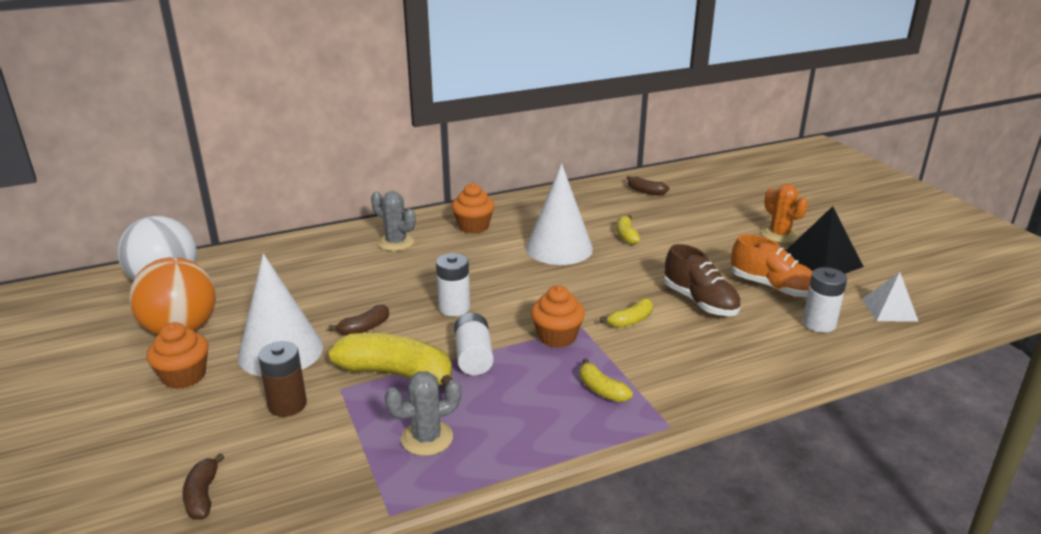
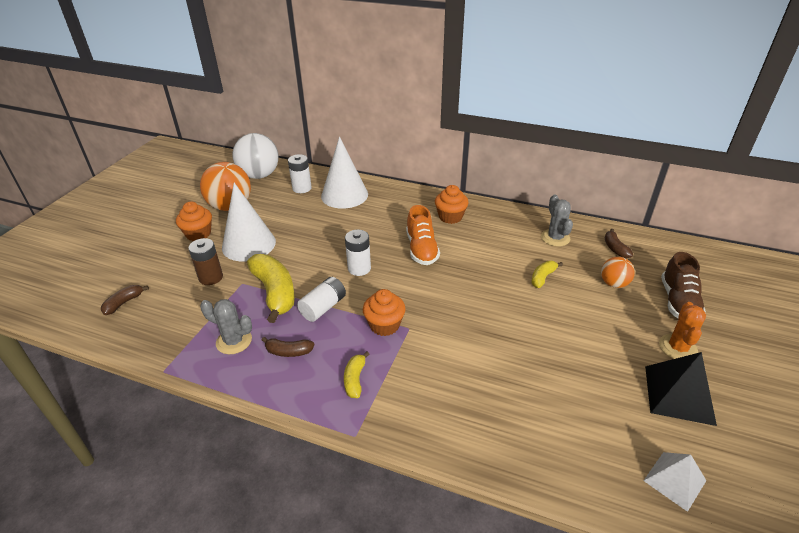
camera: 45 degrees right, 10 degrees up
(364, 328) = (300, 254): brown banana -> brown banana (288, 352)
(396, 242) = (391, 206): grey cactus -> grey cactus (555, 238)
(559, 248) = (480, 261): white cone -> white cone (344, 195)
(630, 321) = (445, 344): yellow banana -> none
(681, 215) = (613, 283): none -> orange ball
(700, 302) = (516, 362): brown shoe -> brown shoe (678, 302)
(772, 287) = (594, 388): orange shoe -> orange shoe (421, 249)
(819, 323) = (584, 445): white battery -> white battery (302, 188)

